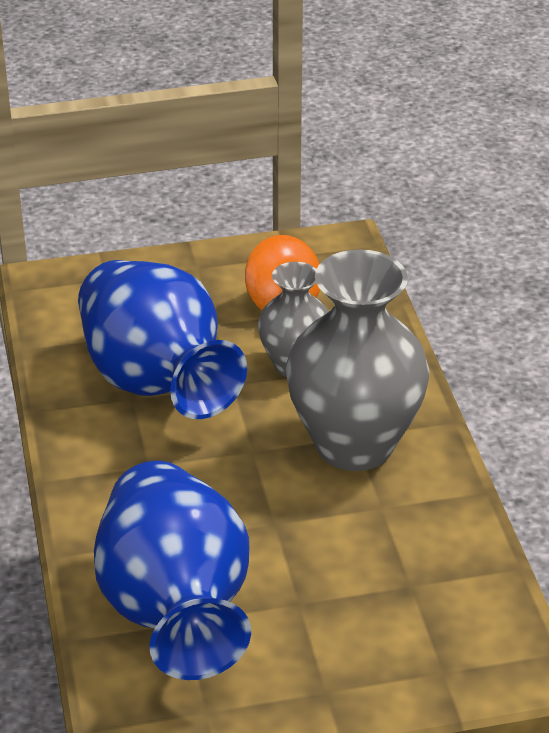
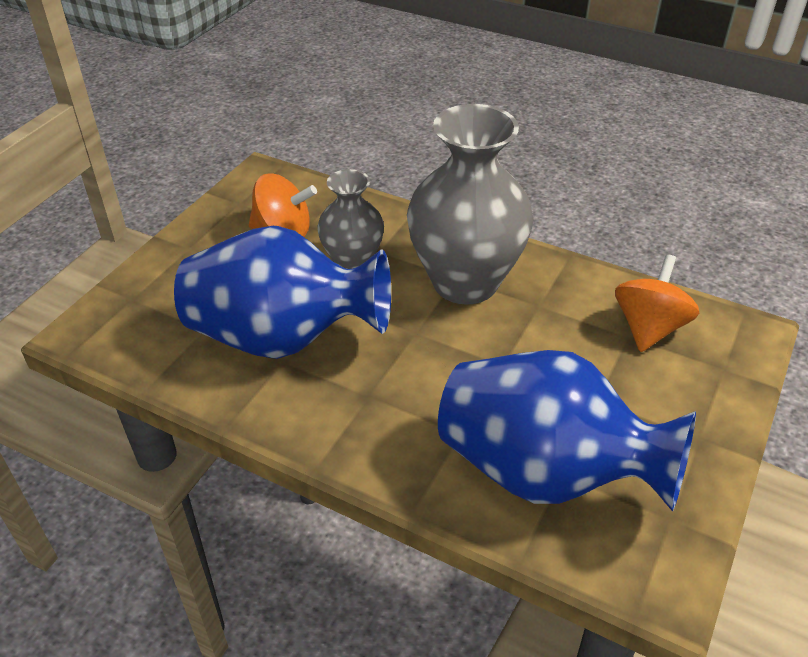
camera: 50 degrees left, 5 degrees up
(439, 594) = (649, 328): none -> orange spinning top

